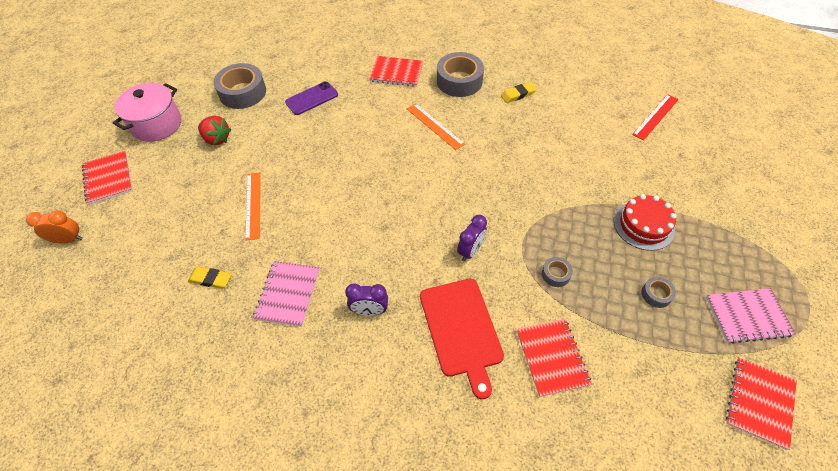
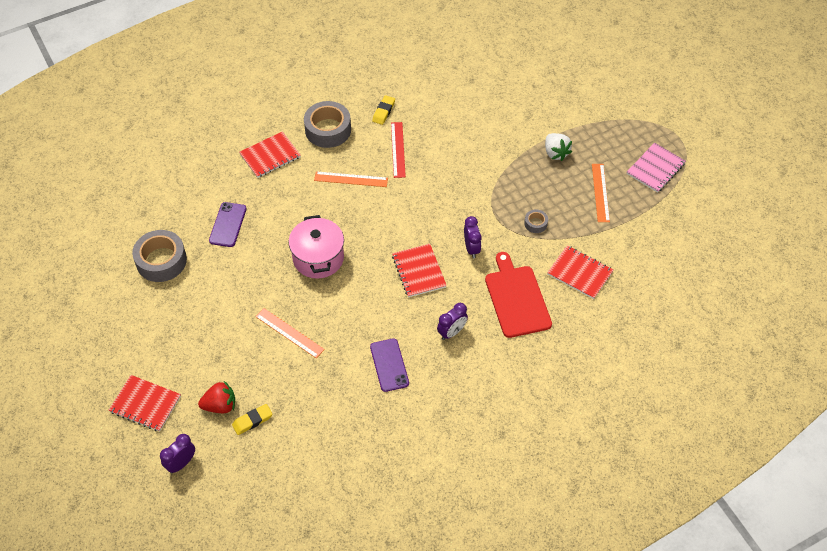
camera: 45 degrees left, 0 degrees up
(68, 240) = (181, 463): orange clock -> purple clock
(157, 124) = (123, 338): pink pot -> pink pot (318, 258)
(211, 279) = (326, 399): yellow eraser -> yellow eraser (252, 421)
(217, 139) = (193, 311): red strawberry -> red strawberry (220, 405)
(288, 294) = (389, 365): pink notebook -> purple phone
(461, 330) = (516, 298): red cutting board -> red cutting board turned 135 degrees counterclockwise
(643, 225) = (555, 153): red cake -> white strawberry
(656, 117) = (493, 66): red ruler -> red ruler (398, 149)
(656, 294) = (600, 192): grey tape -> orange ruler
(759, 402) = (697, 213): red notebook -> red notebook (419, 271)

